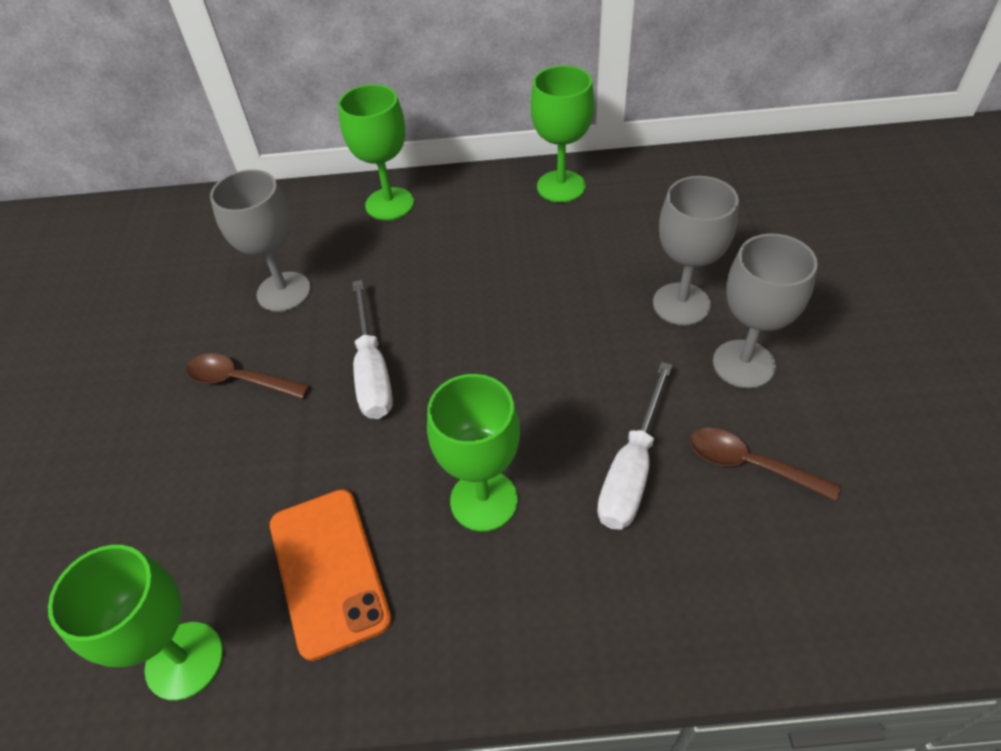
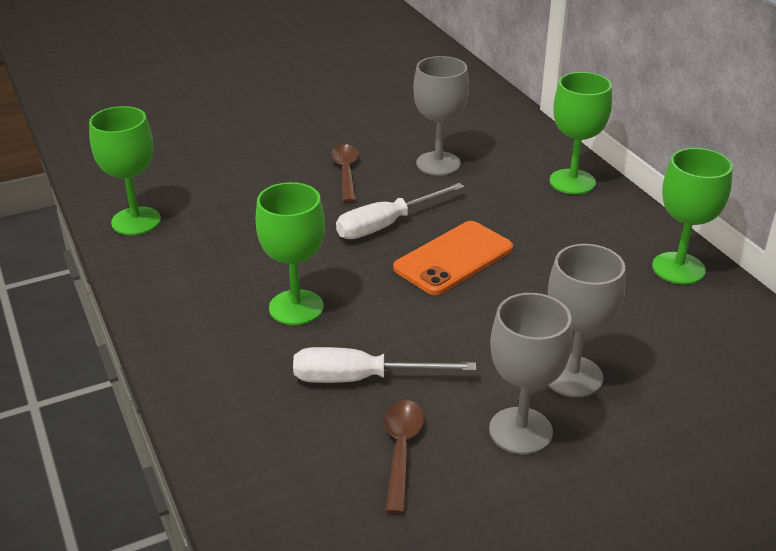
camera: 65 degrees right, 15 degrees down
(329, 570) = (213, 255): orange phone -> orange phone (453, 258)

